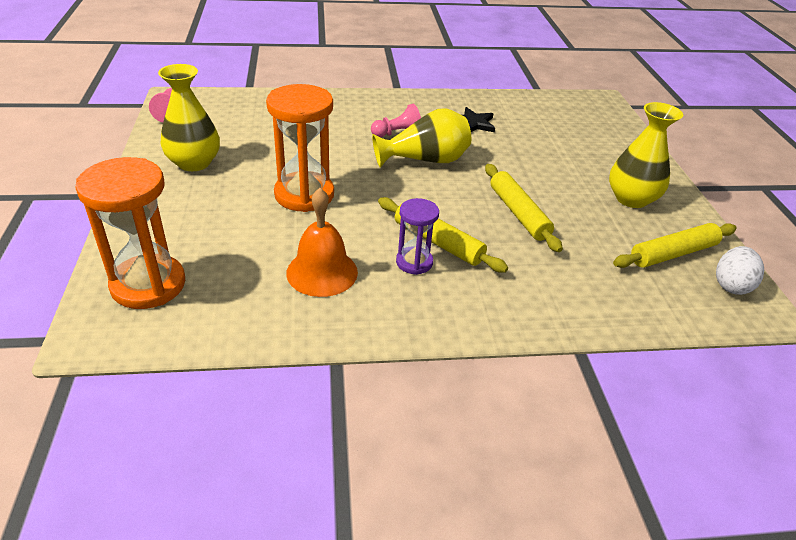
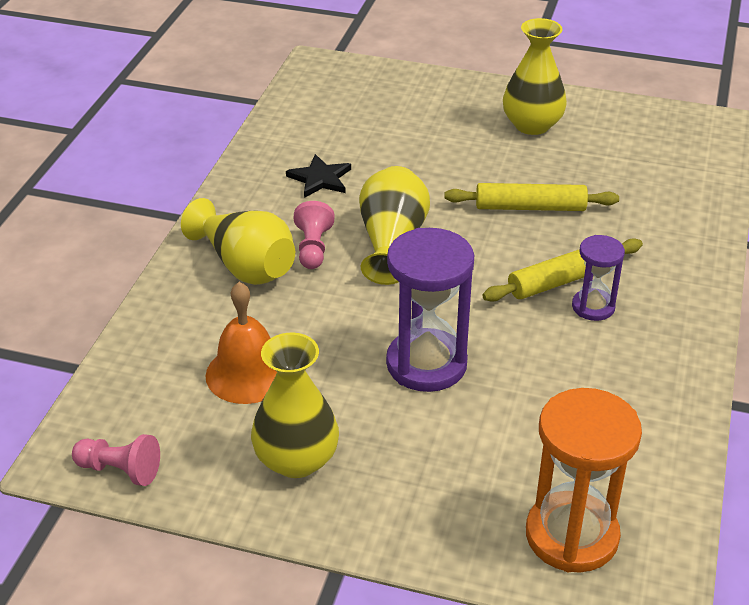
camera: 65 degrees left, 0 degrees up
(304, 195) = (426, 364): orange hourglass -> purple hourglass
(322, 272) = (590, 381): orange bell -> orange bell (247, 373)
(363, 115) = (245, 266): none -> yellow vase
(673, 254) = (630, 137): yellow rolling pin -> none
(731, 285) = (683, 125): white egg -> none

